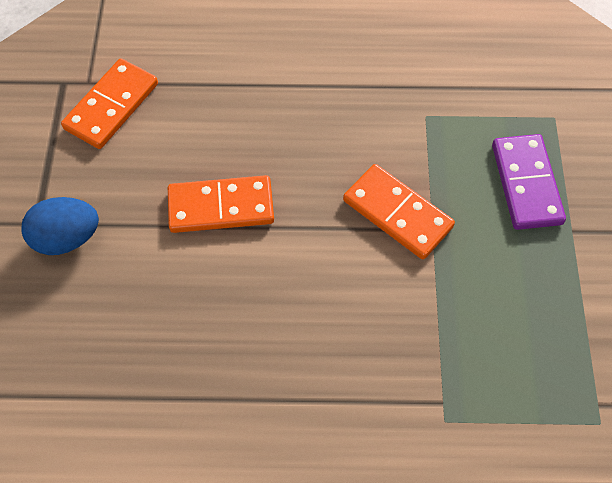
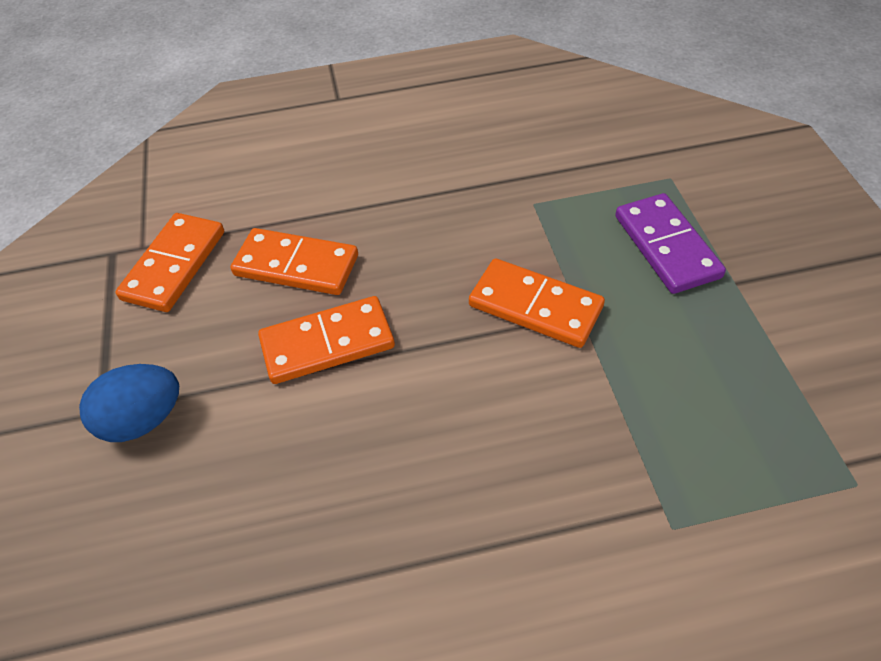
camera: 10 degrees left, 10 degrees down
(211, 129) = (296, 265): none -> orange domino

